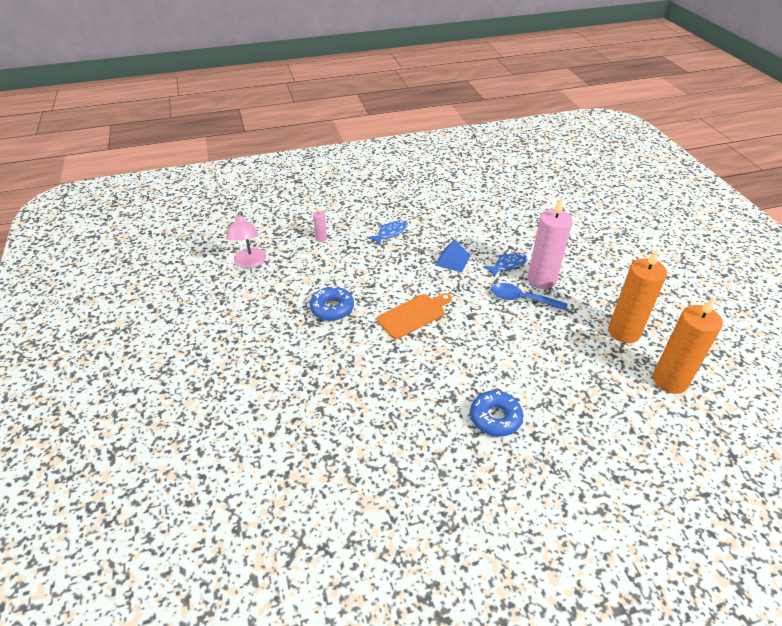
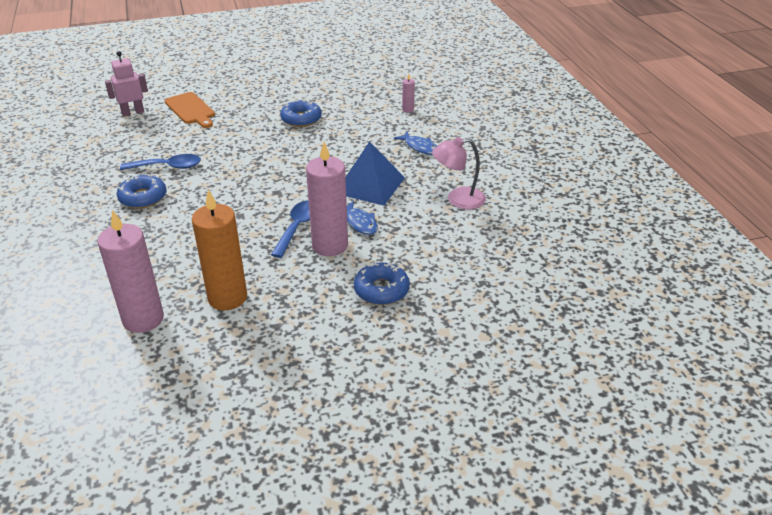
camera: 90 degrees right, 5 degrees down
(249, 263) = (369, 79): pink lamp -> pink lamp (458, 199)
(297, 472) = (133, 112): none -> pink robot
(413, 315) = (284, 159): orange cutting board -> orange cutting board (190, 110)
(432, 407) = (167, 167): none -> blue spoon
(452, 260) = (370, 185): blue pyramid -> blue pyramid, size x1.62
(585, 254) = (381, 290): none -> blue donut
(670, 380) = (143, 319): orange candle -> pink candle

